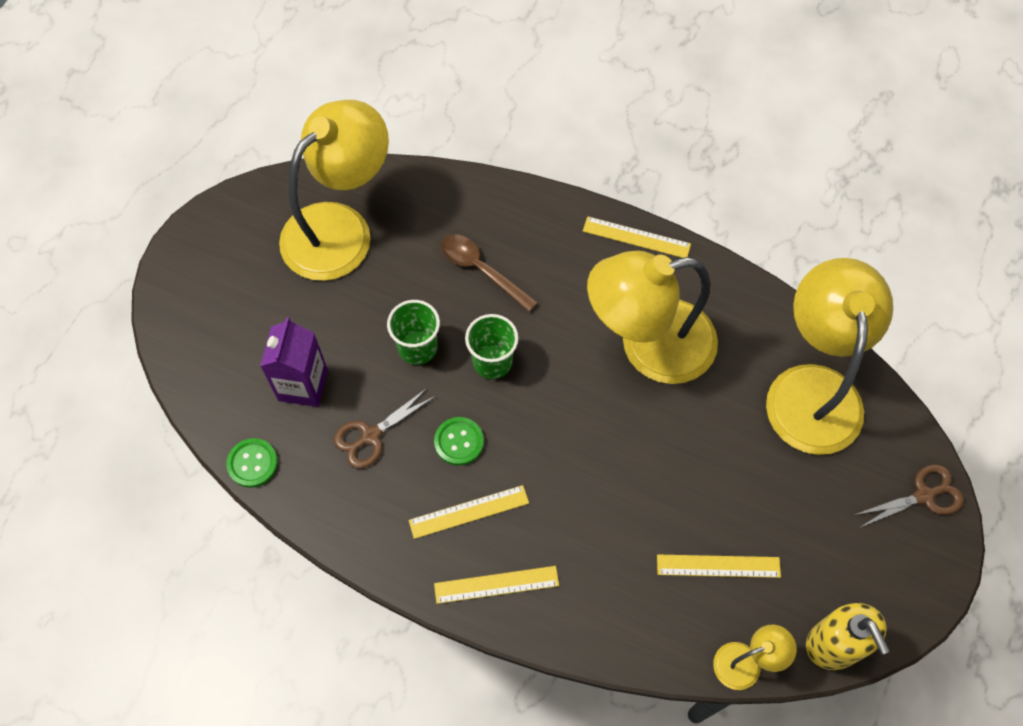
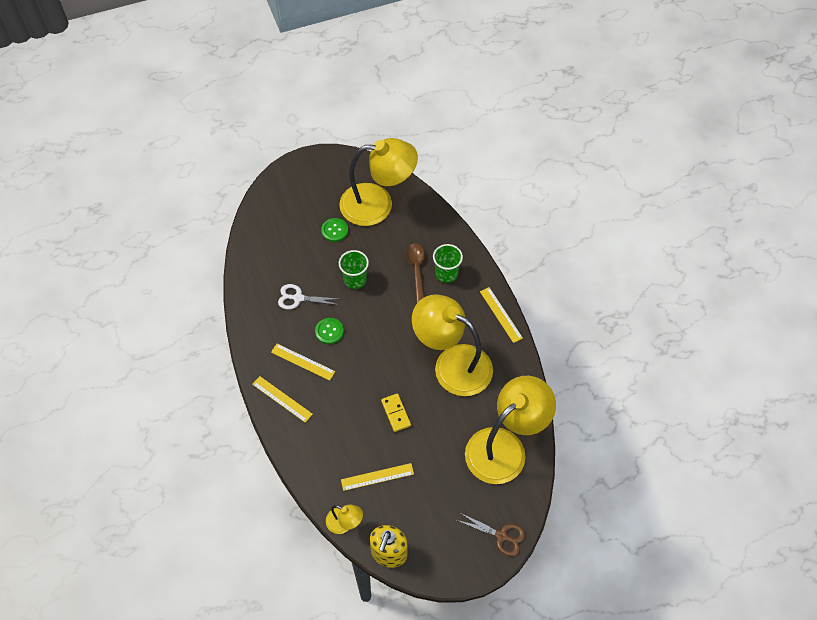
camera: 45 degrees right, 5 degrees down
(252, 463) = (243, 269): green button -> green button (334, 230)
(303, 385) = (294, 255): purple carton -> none
(370, 436) = (298, 298): brown scissors -> white scissors
(492, 362) = (378, 312): green cup -> green cup (446, 273)
(652, 467) = (396, 413): none -> yellow domino
(718, 566) = (377, 477): yellow ruler -> yellow ruler turned 60 degrees counterclockwise

